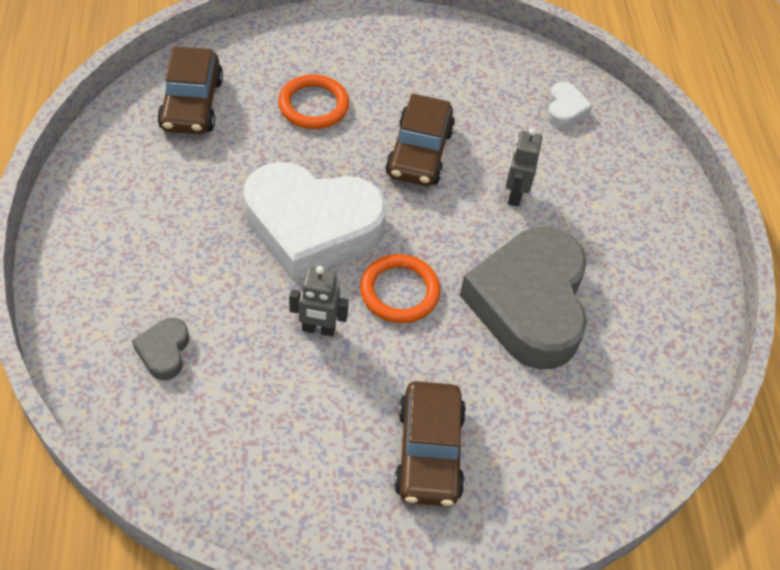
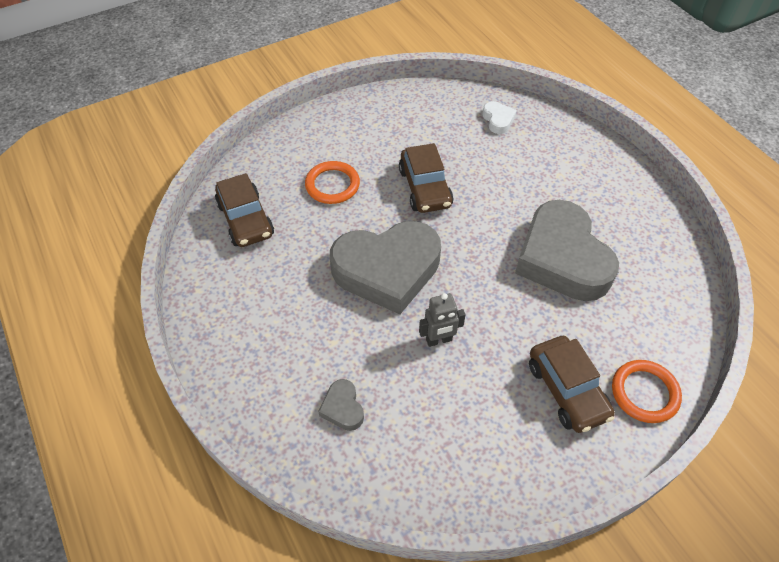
camera: 20 degrees left, 0 degrees up
(312, 227) = (387, 270): white heart -> grey heart
(399, 291) = (475, 288): orange ring -> orange ring (644, 393)
(514, 195) = (504, 190): grey robot -> none

